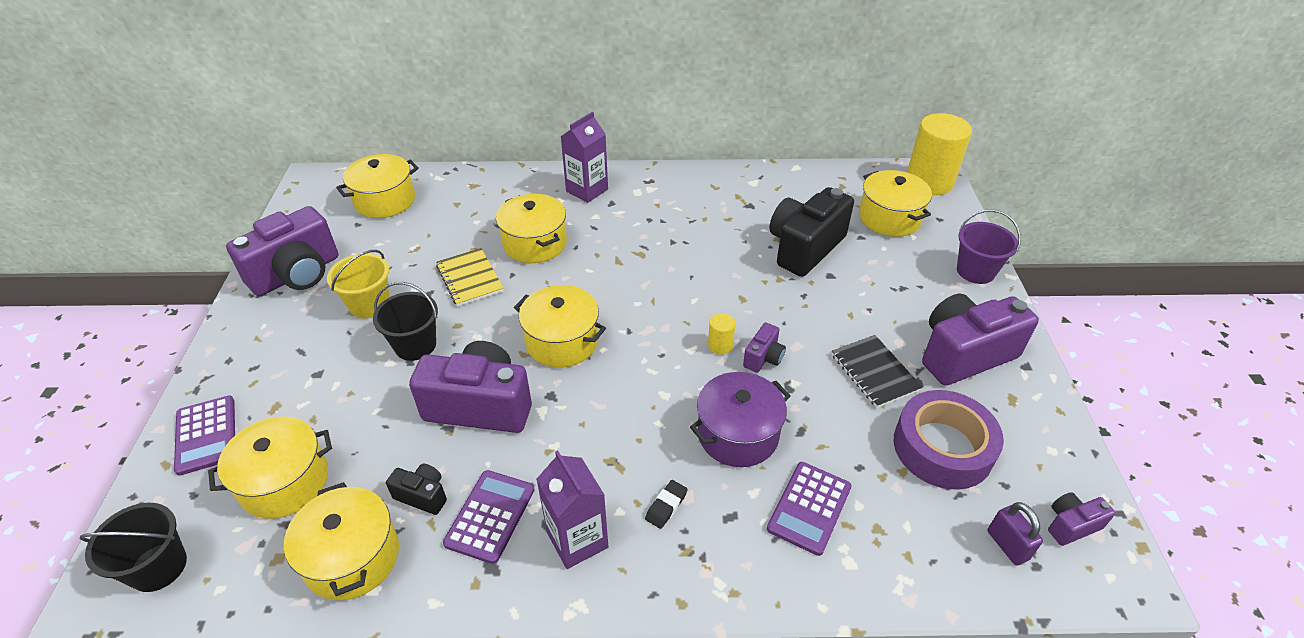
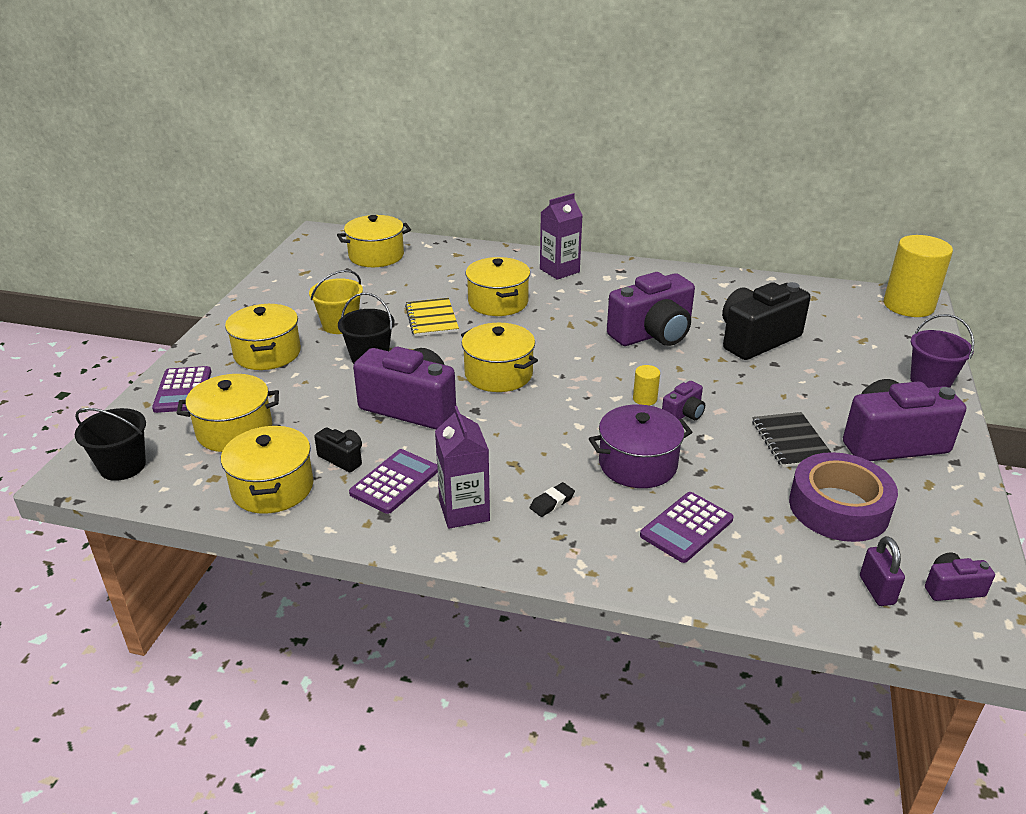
camera: 15 degrees right, 10 degrees down
(297, 274) = (287, 296): purple camera -> purple camera (653, 334)
(889, 218) = (854, 328): yellow pot -> yellow pot (267, 353)

